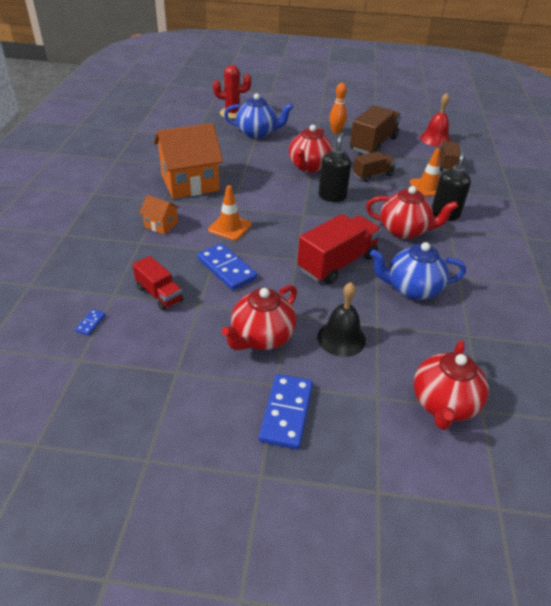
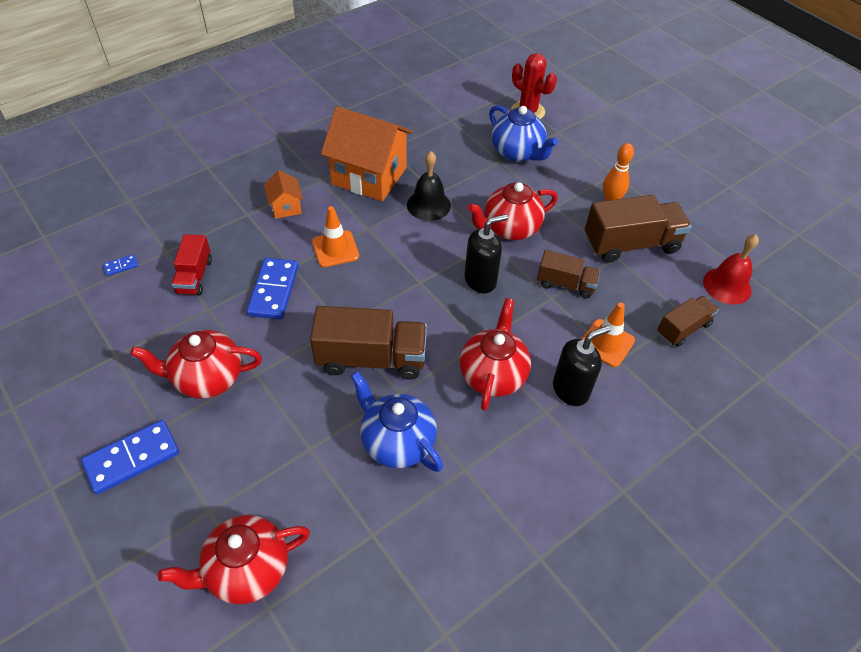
camera: 45 degrees right, 10 degrees up
(337, 263) = (371, 358): red truck -> brown truck
(341, 338) = (262, 434): black bell -> black bell (428, 205)
(404, 231) = (493, 375): red teapot -> red teapot turned 135 degrees counterclockwise

